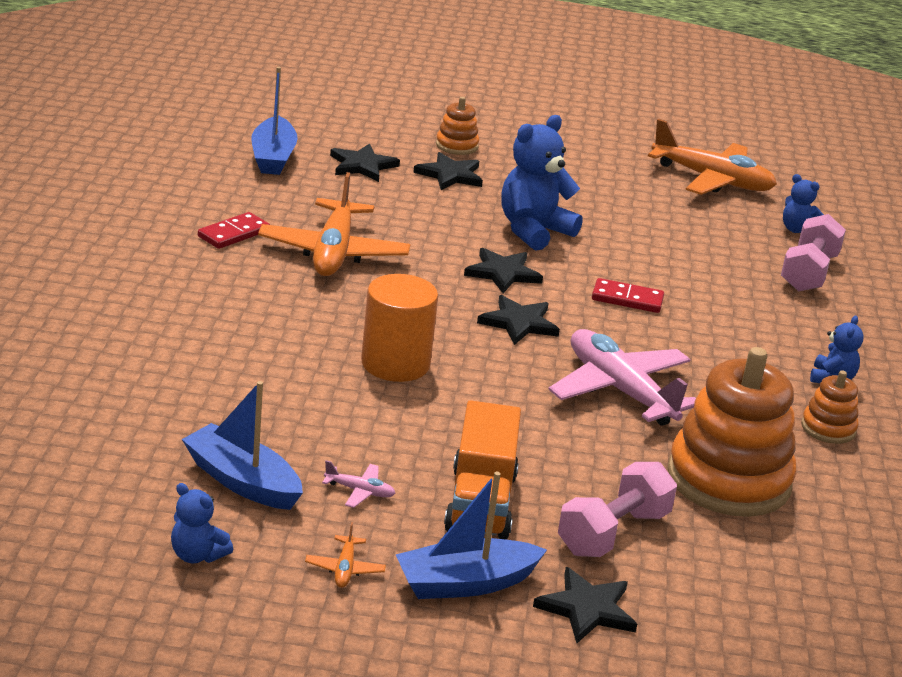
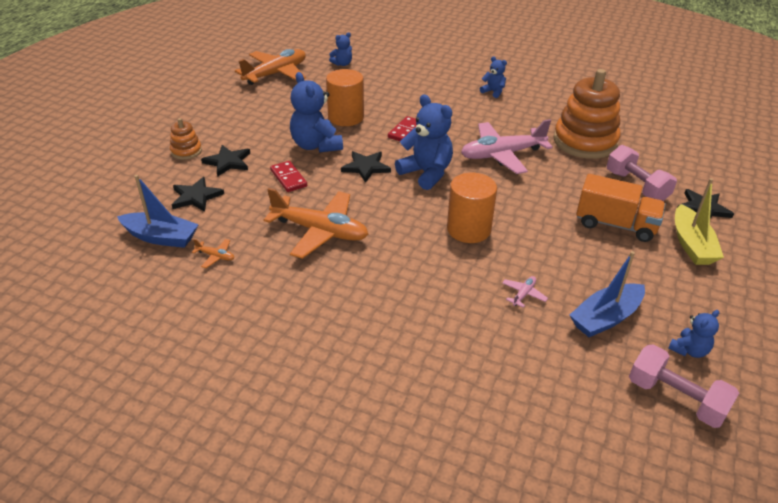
camera: 70 degrees left, 10 degrees up
(234, 234) = (277, 276): red domino -> red domino (288, 178)
(344, 569) = (689, 287): orange plane -> orange plane (215, 256)
(360, 491) = (610, 268): pink plane -> pink plane (523, 294)
(465, 583) = (691, 244): blue boat -> yellow boat
(519, 323) = (426, 173): black star -> blue teddy bear
(629, 247) = (346, 117): none -> orange cylinder
(808, 272) = (389, 72): pink dumbbell -> pink dumbbell (676, 398)
(828, 428) = (538, 104): orange stacking toy -> none

